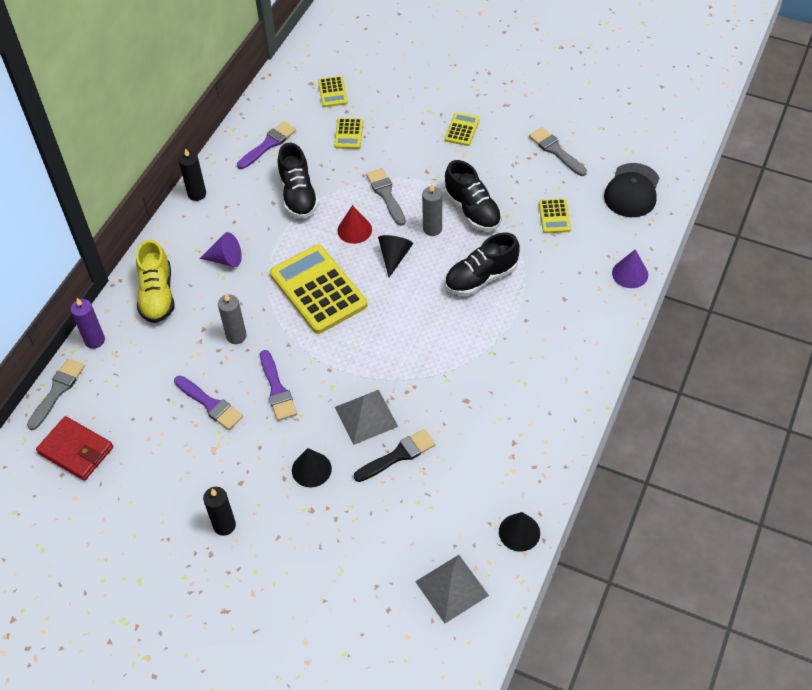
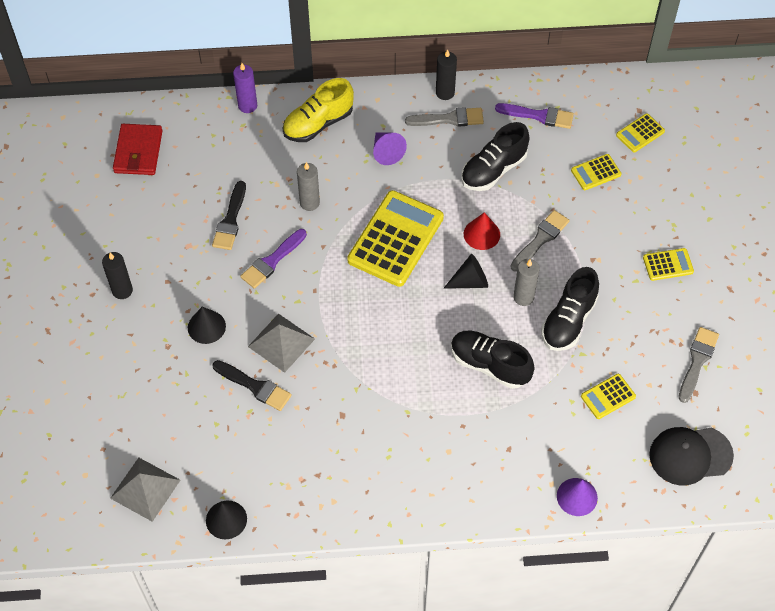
camera: 60 degrees right, 5 degrees up
(57, 391) = (185, 108): grey brush -> grey brush (449, 119)
(210, 404) = (230, 220): purple brush -> black brush

